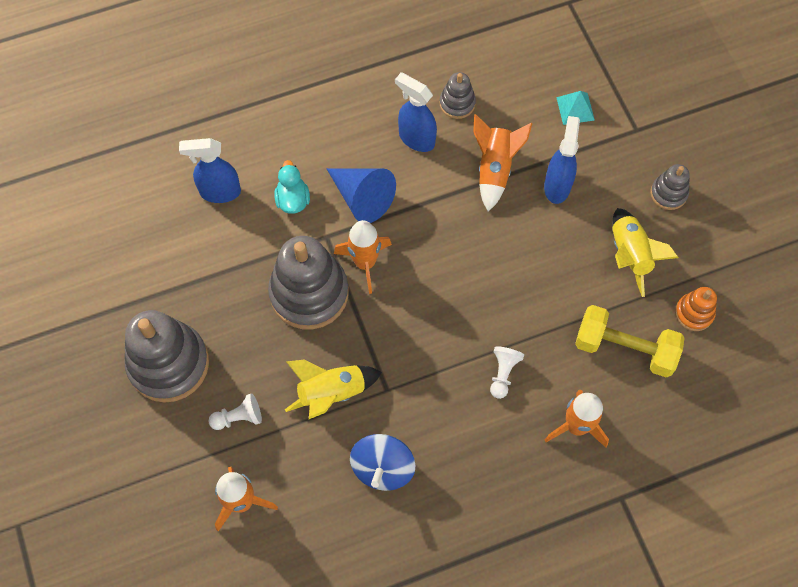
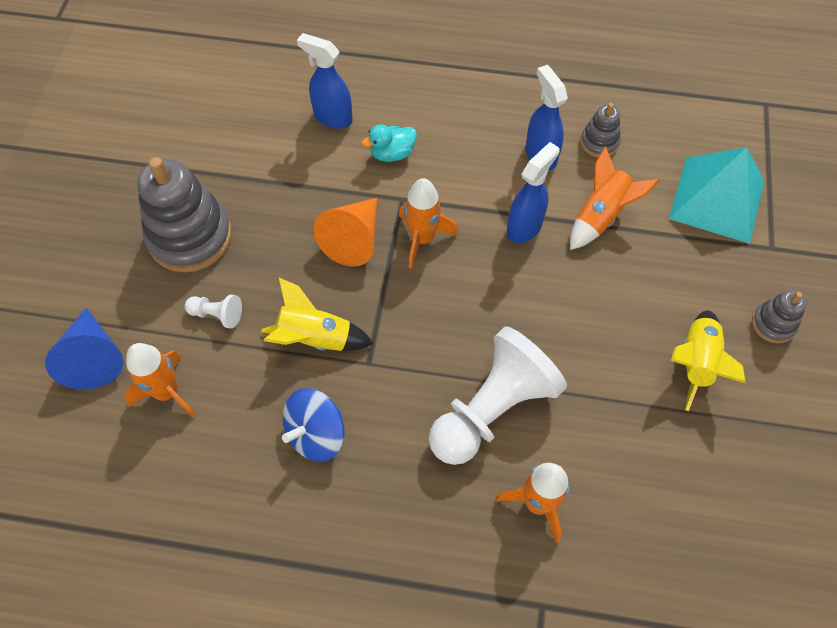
camera: 30 degrees right, 5 degrees down
(293, 200) = (392, 153): turquoise duck -> turquoise duck turned 135 degrees counterclockwise
(309, 293) = (353, 239): grey stacking toy -> orange cone
(362, 198) = (456, 182): blue cone -> blue cone (93, 358)
(503, 373) = (492, 409): white pawn -> white pawn, size x2.41
(557, 186) = (656, 260): blue spray bottle -> blue spray bottle (524, 227)
(575, 108) = (717, 199): turquoise pyramid -> turquoise pyramid, size x2.24
(624, 348) = (636, 452): yellow dumbbell -> none
(694, 313) = (735, 457): orange stacking toy -> none

